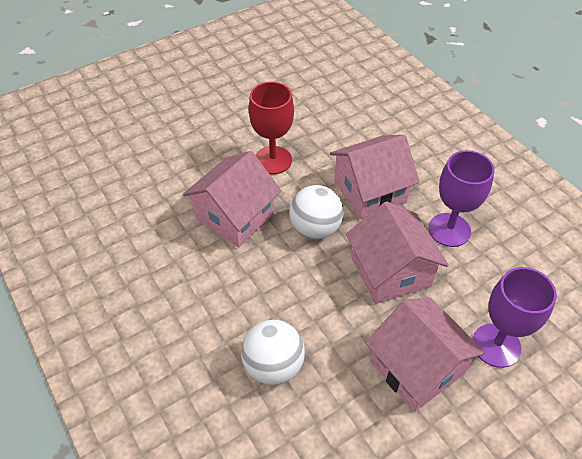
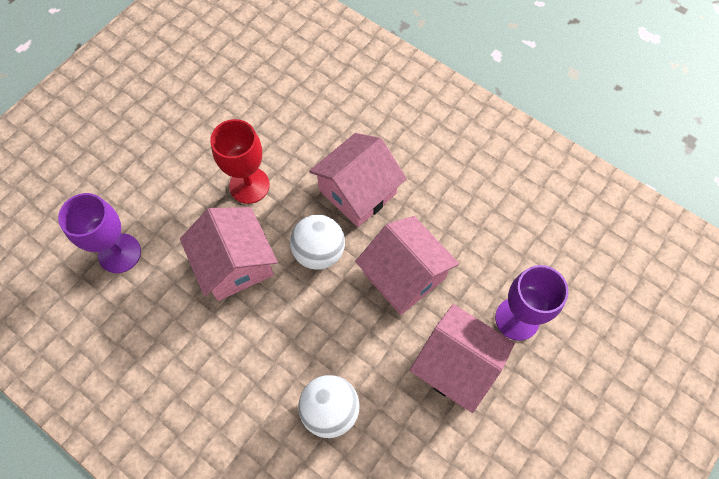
camera: 20 degrees left, 15 degrees up
(235, 216) = (235, 264): pink house -> pink house turned 45 degrees counterclockwise
(449, 230) = (444, 211): purple goblet -> purple goblet (119, 253)

